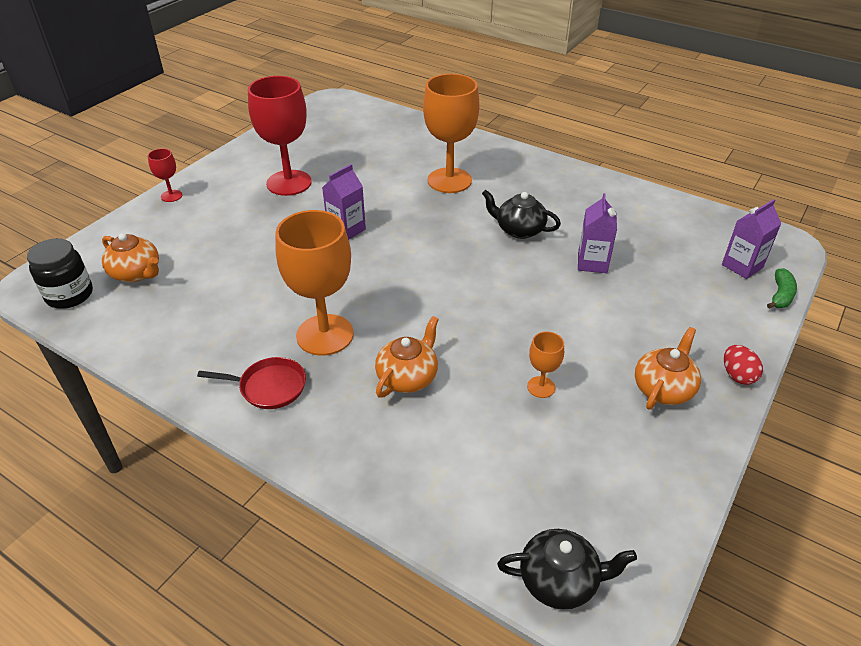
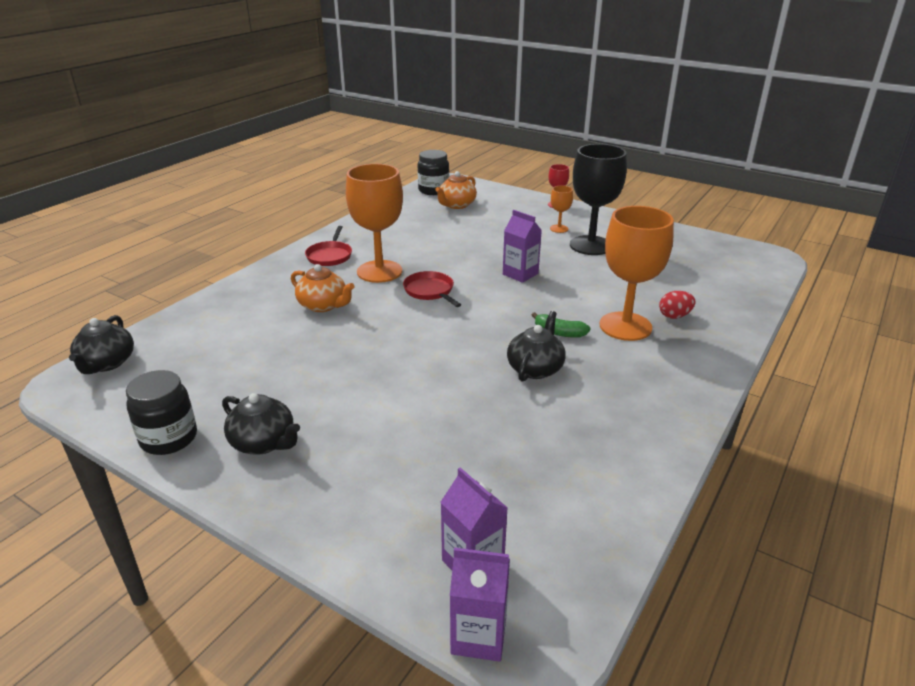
camera: 90 degrees right, 10 degrees down
(289, 183) = (590, 245): red goblet -> black goblet
(378, 292) = (430, 291): none -> red pan
(541, 387) = (291, 367): orange goblet -> orange goblet (559, 229)
(592, 263) = (475, 416): purple carton -> purple carton (478, 635)
(663, 388) = (264, 442): orange teapot -> black teapot
(680, 465) = (169, 438): none -> black jar
(737, 375) = (263, 505): red egg -> red egg (674, 316)
(780, 295) = (402, 592): green banana -> green banana (559, 332)

